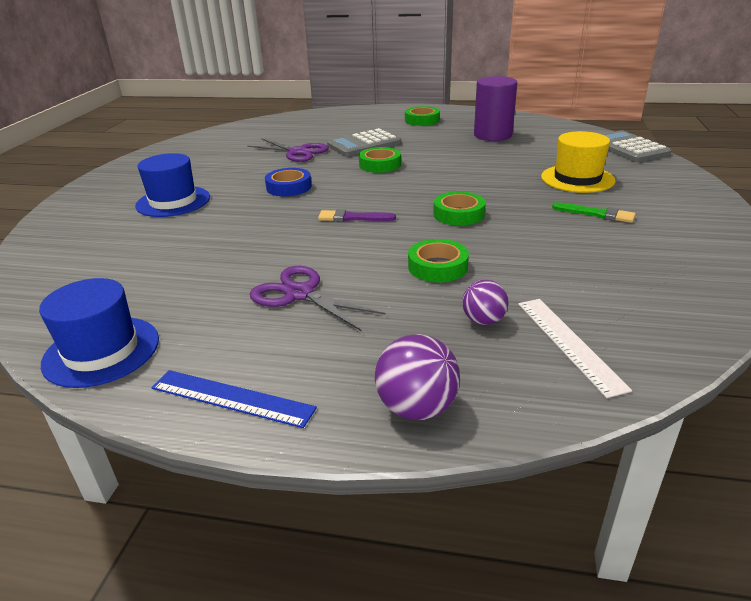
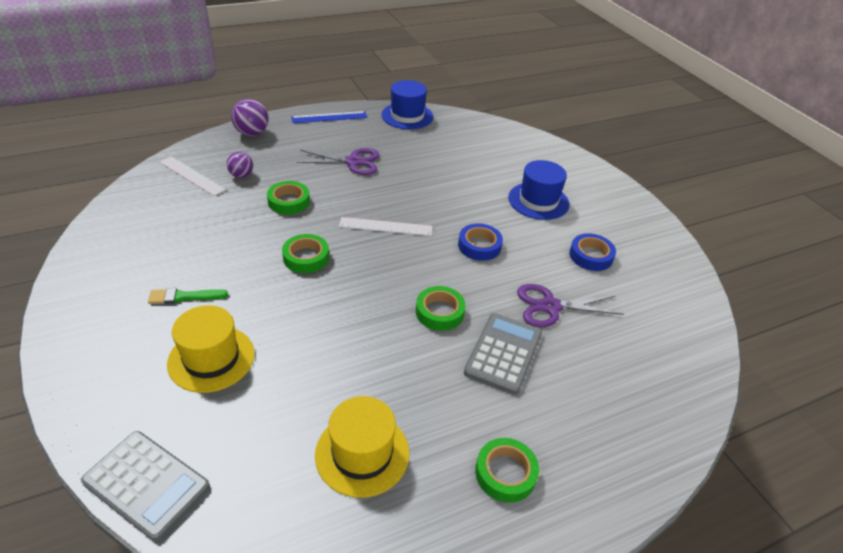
camera: 140 degrees right, 10 degrees up
(216, 164) = (591, 256): none -> blue tape
(352, 218) = (385, 226): purple brush -> white ruler
(493, 135) = (362, 453): purple cylinder -> yellow hat

